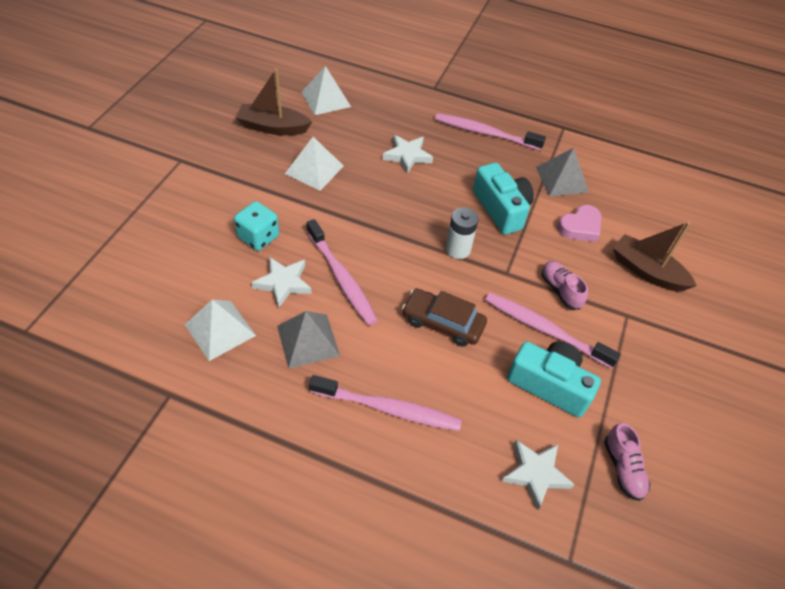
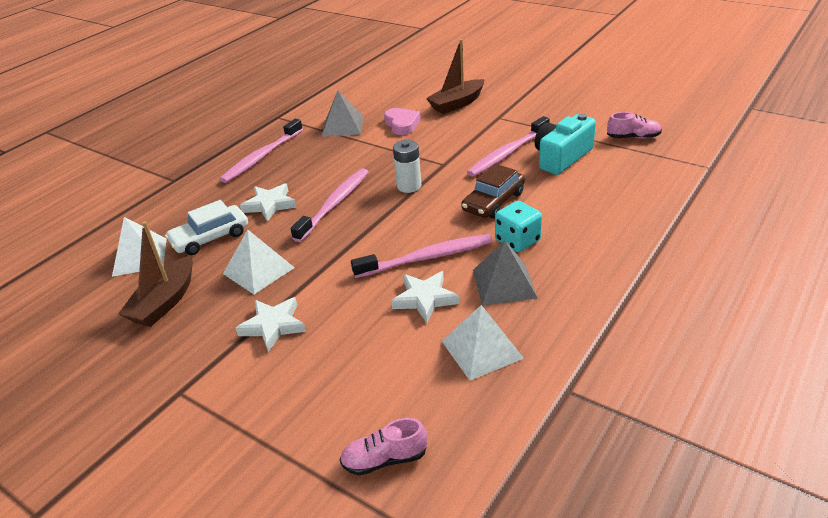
camera: 70 degrees left, 15 degrees down
(258, 237) = (350, 317): turquoise dice -> turquoise dice (517, 241)
(355, 131) = (210, 237): none -> white car
(388, 408) = (585, 238): pink toothbrush -> pink toothbrush (335, 204)
(501, 209) = (367, 159): turquoise camera -> none
(535, 474) = (642, 172): white star -> white star (273, 326)
(560, 290) = (468, 141): pink shoe -> pink shoe (384, 459)

